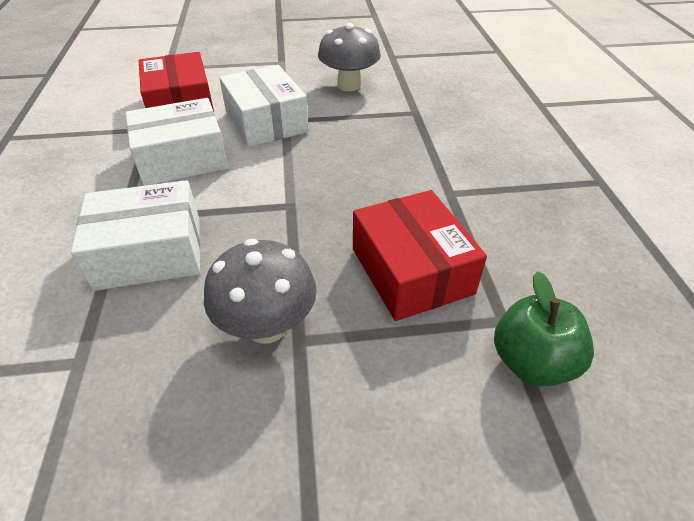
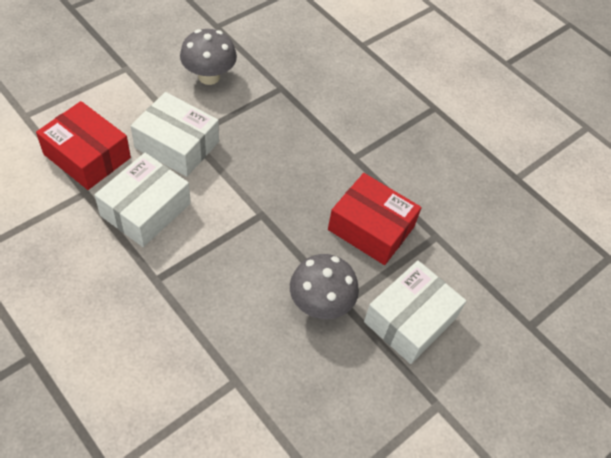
camera: 40 degrees left, 10 degrees up
(149, 252) = (204, 295): white box -> white box (410, 320)
(531, 362) = (462, 254): green apple -> none

